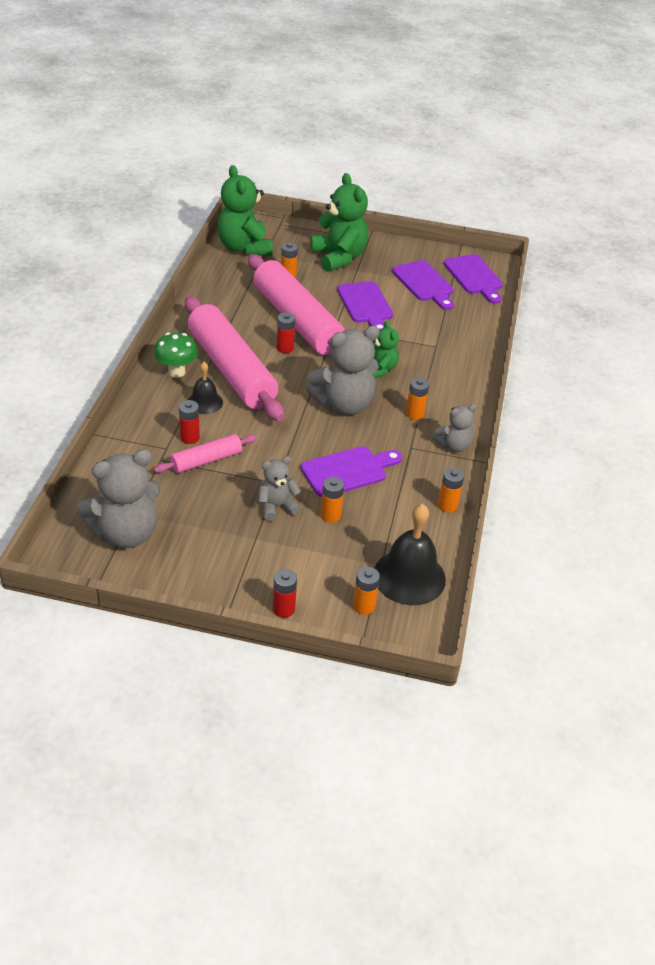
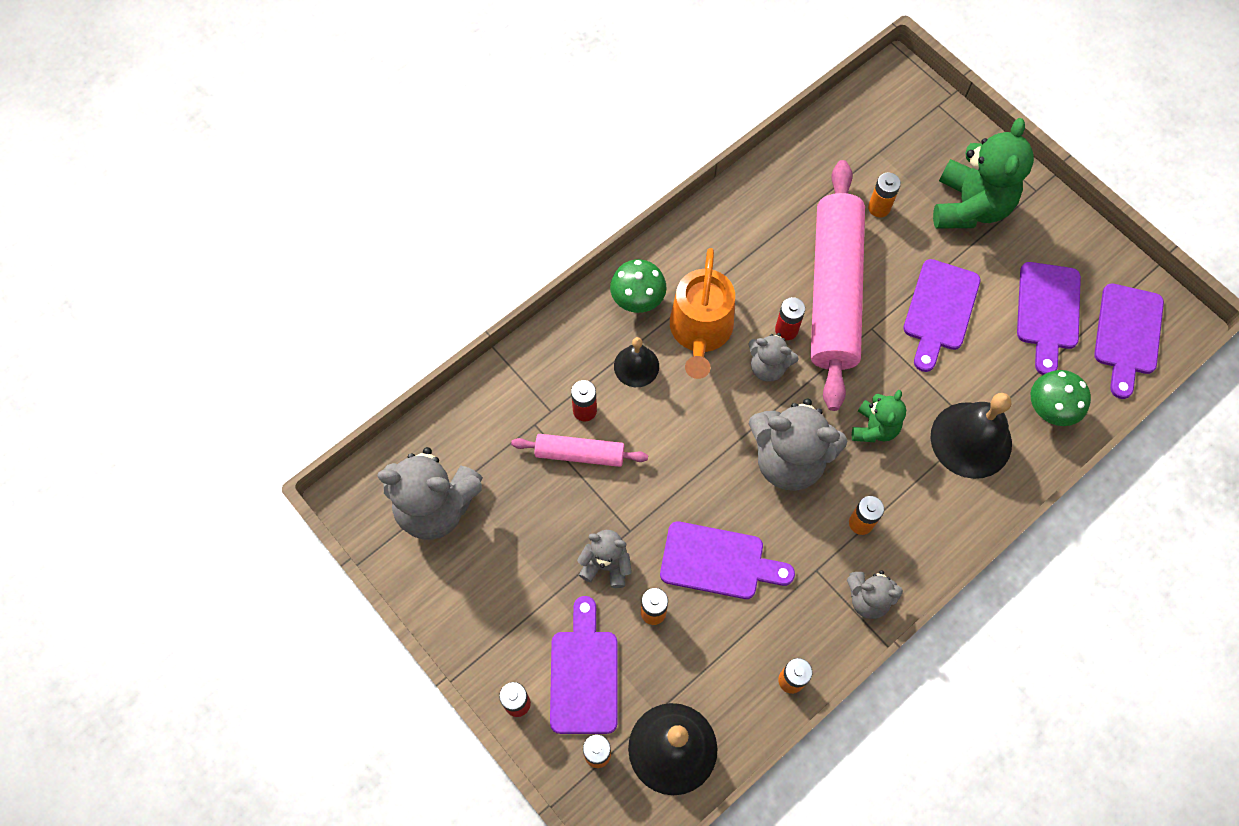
camera: 40 degrees right, 25 degrees up
(231, 370) = (700, 331): pink rolling pin -> orange watering can
(244, 248) = (860, 129): green teddy bear -> none
(290, 368) = (768, 366): none -> grey teddy bear
(315, 570) = (584, 675): none -> purple cutting board
(438, 352) = (971, 440): none -> black bell
(466, 323) = (1048, 410): none -> green mushroom

